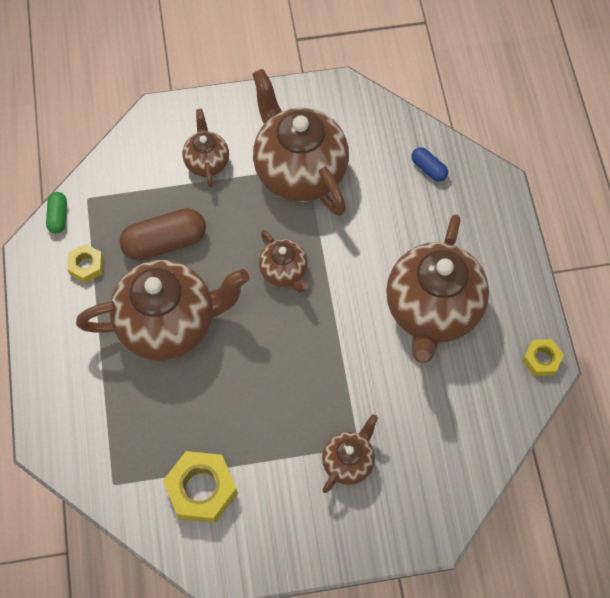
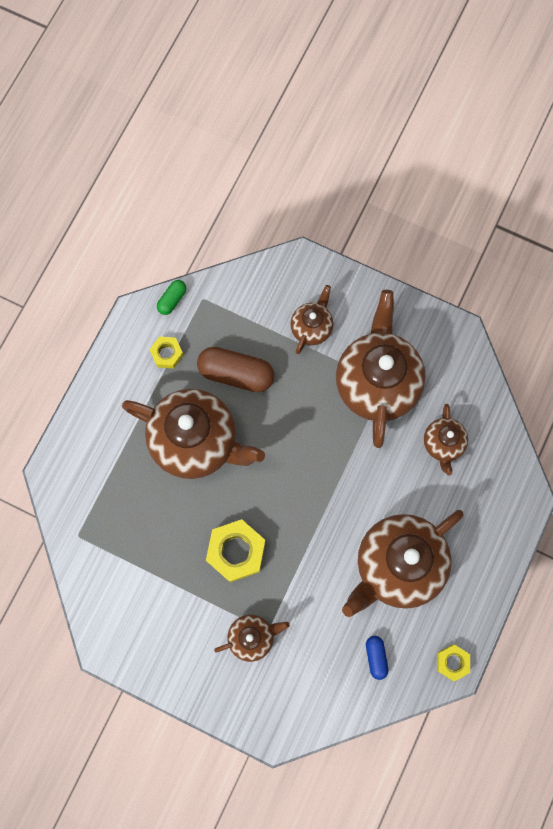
camera: 35 degrees right, 10 degrees up
(201, 489) = (135, 583): yellow nut -> yellow nut (236, 551)
(284, 272) = (308, 458): brown teapot -> brown teapot (443, 444)
(428, 169) = (479, 448): blue capsule -> blue capsule (376, 657)

